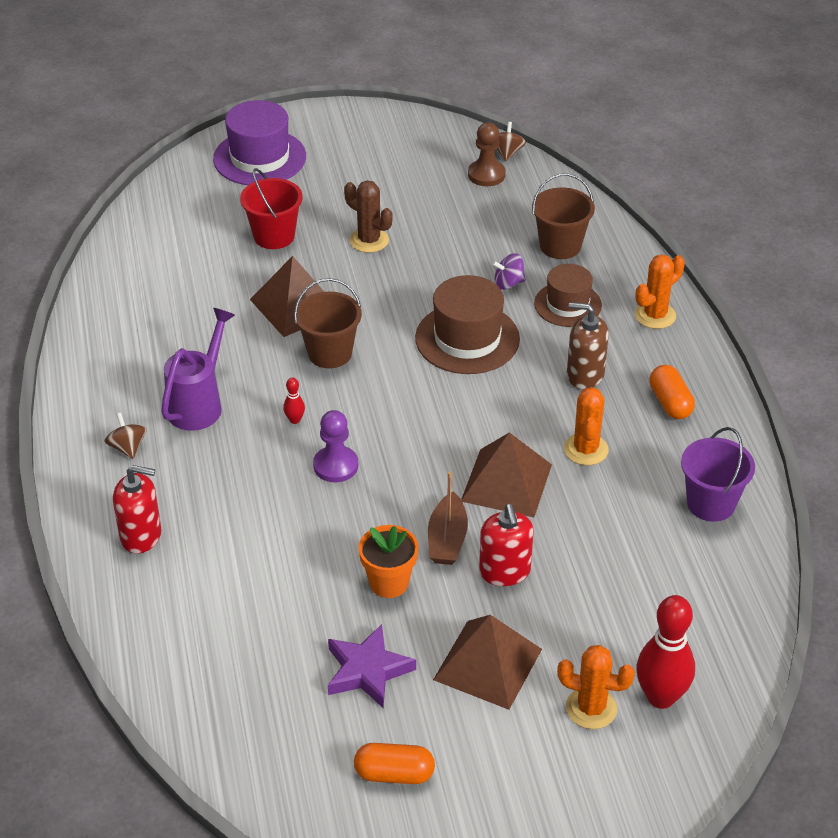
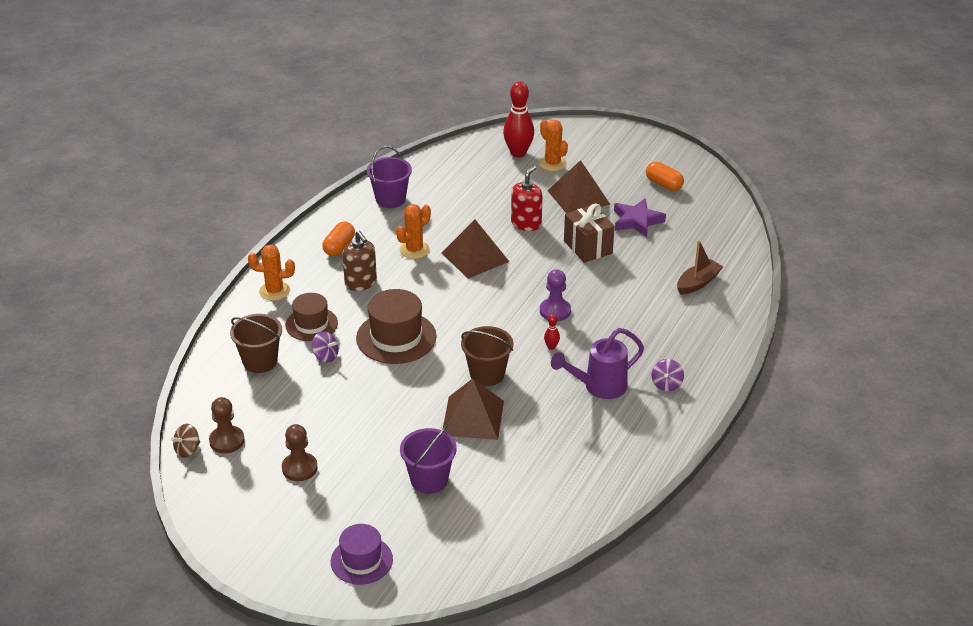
camera: 140 degrees left, 5 degrees down
(127, 447) = (666, 384): brown spinning top -> purple spinning top
(141, 536) = (698, 332): red soap dispenser -> none
(259, 158) = (361, 560): purple hat -> purple hat, size x0.66
(274, 236) = (429, 480): red bucket -> purple bucket
(369, 240) = (370, 437): brown cactus -> none
(389, 583) = (588, 247): orange flower pot -> brown gift
(396, 188) = (299, 468): none -> brown pawn
(447, 539) = (537, 249): brown boat -> brown boat (698, 283)

